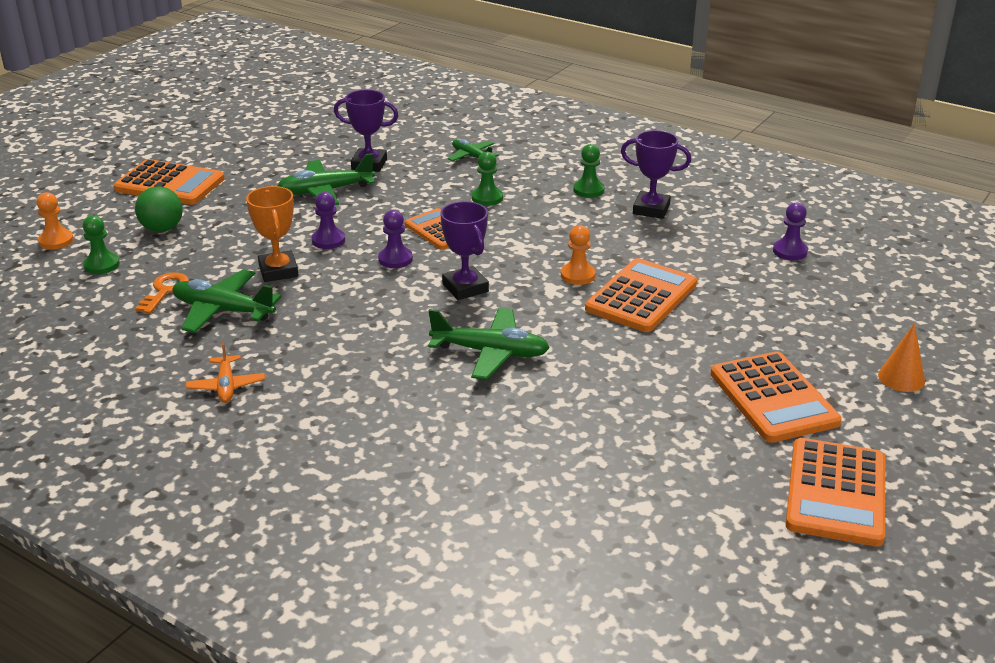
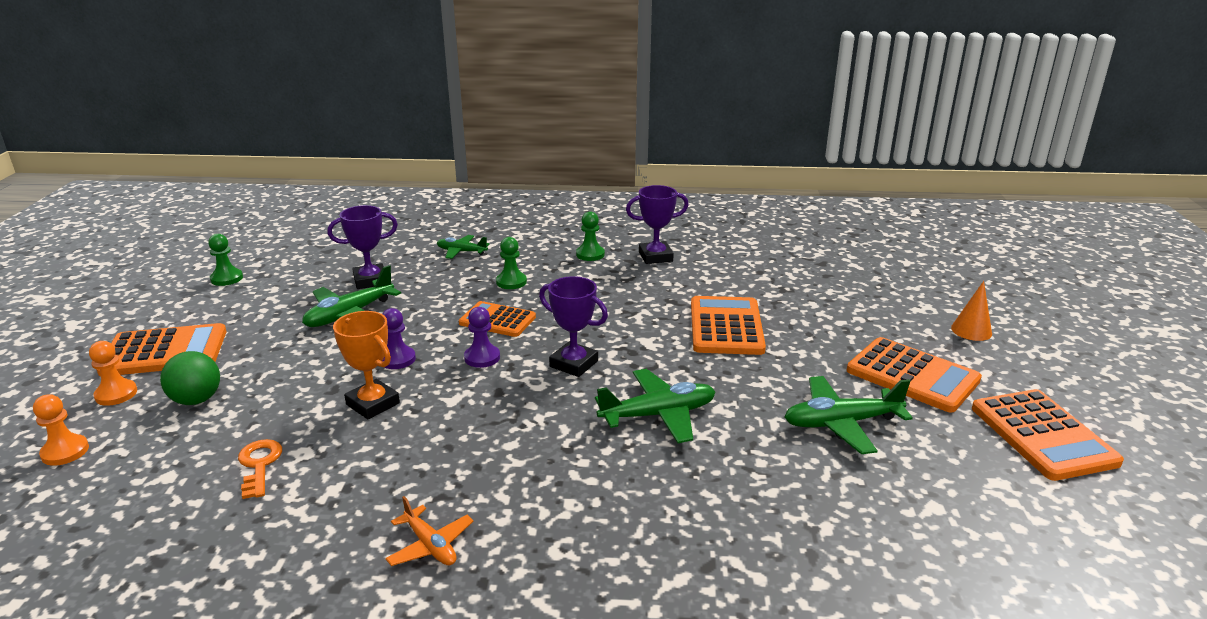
camera: 30 degrees left, 5 degrees down
(102, 265) = (151, 461): green pawn -> green pawn (227, 278)
(223, 311) = (349, 464): green plane -> green plane (841, 423)
(577, 275) = (657, 324): orange pawn -> orange pawn (116, 394)
(789, 251) = (790, 261): purple pawn -> none

